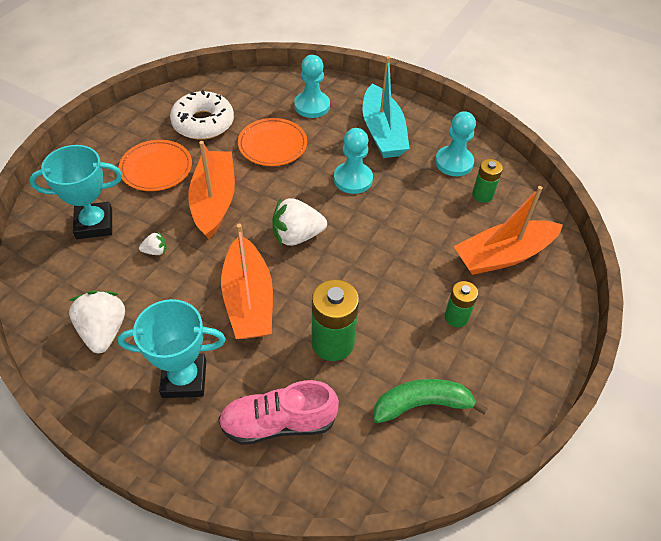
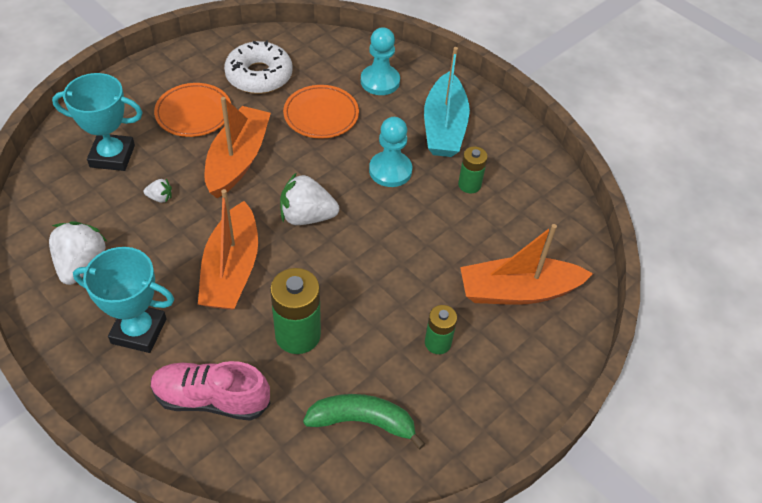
camera: 15 degrees right, 0 degrees up
(454, 162) = (508, 177): turquoise pawn -> none
(482, 195) = (524, 220): green battery -> green battery (469, 185)

